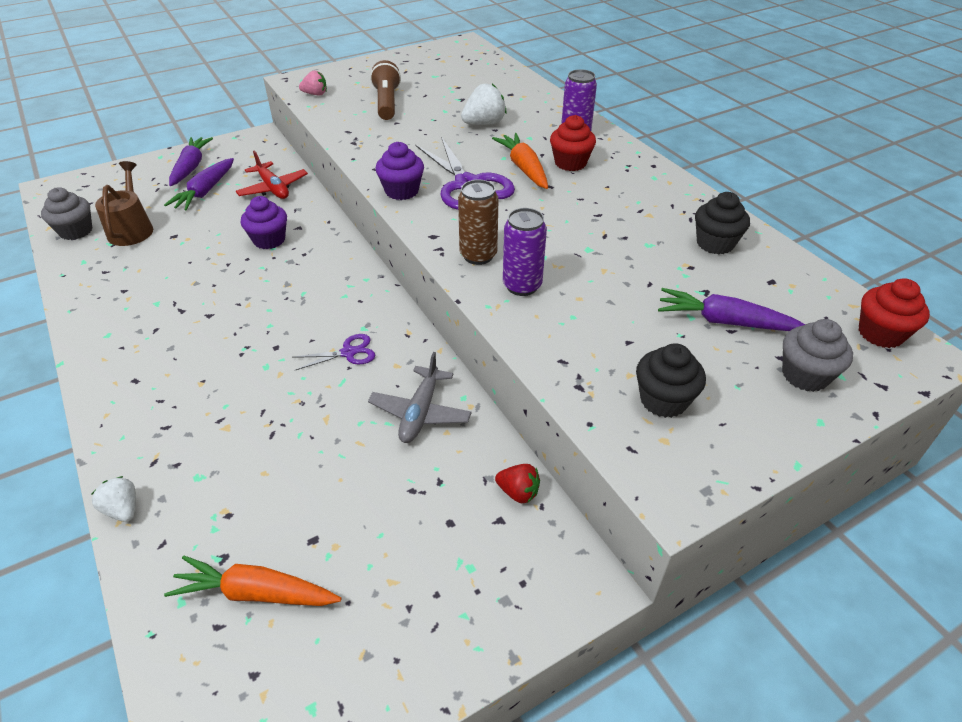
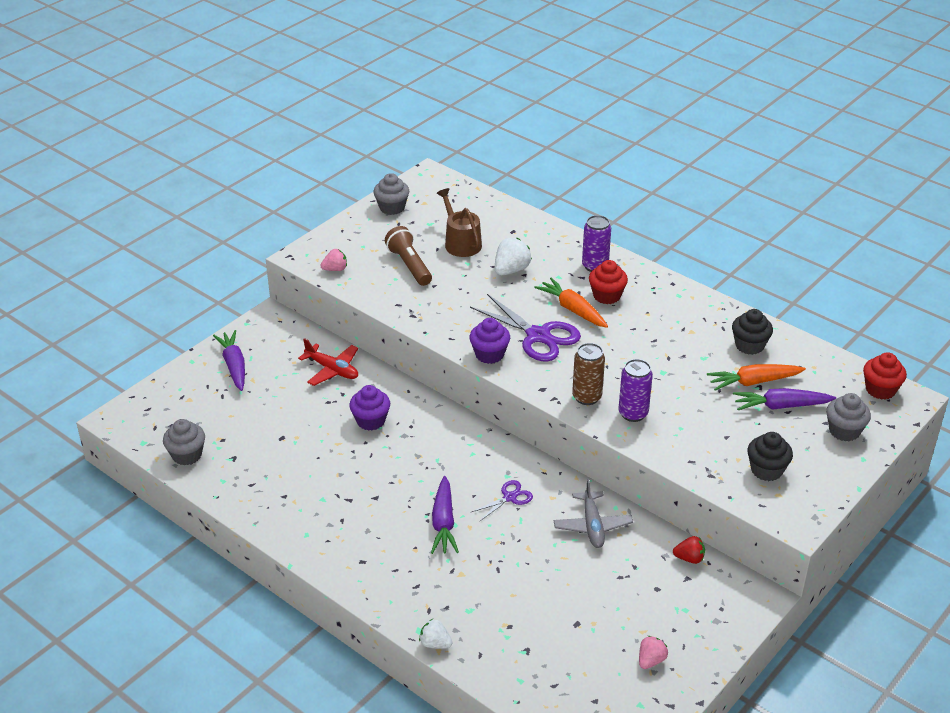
camera: 20 degrees left, 5 degrees down
(132, 229) = (237, 440): brown watering can -> brown watering can (461, 243)
(205, 191) = (271, 387): purple carrot -> purple carrot (443, 522)
(257, 593) = (564, 661): orange carrot -> orange carrot (754, 382)
(374, 635) = (651, 660): none -> pink strawberry
(409, 59) = (392, 207): none -> grey cupcake

